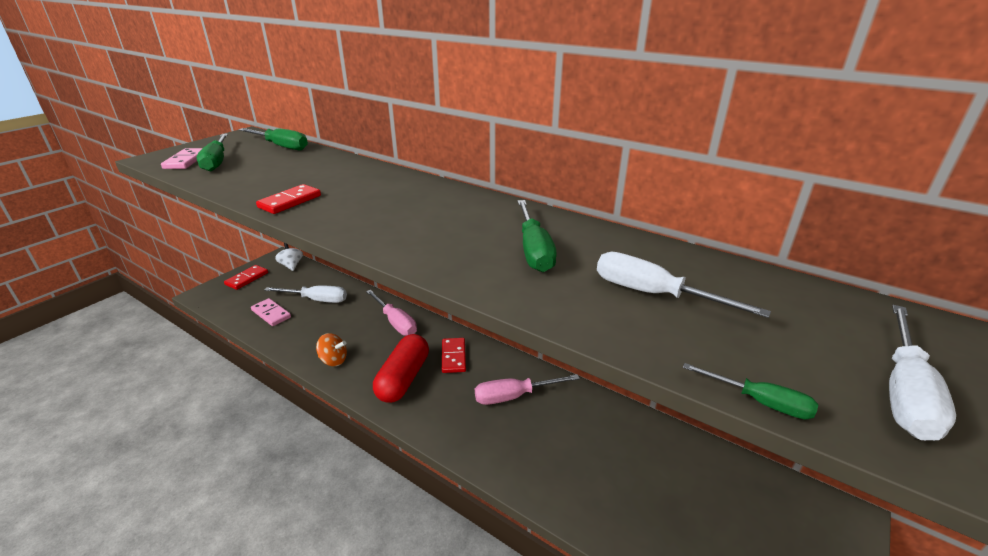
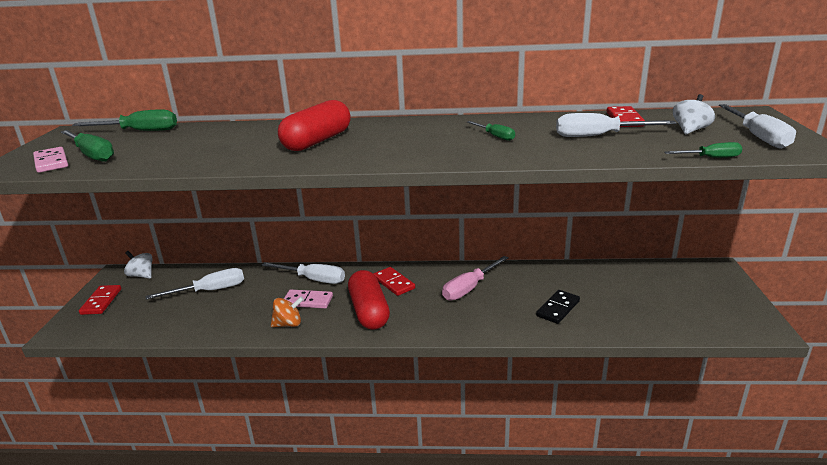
camera: 30 degrees left, 5 degrees down
(271, 314) = (173, 317): pink domino -> pink domino (308, 301)
(290, 201) = (244, 159): red domino -> red domino (624, 119)
(372, 199) = (317, 141): none -> red capsule
(395, 322) = (313, 279): pink screwdriver -> white screwdriver
(534, 250) = (495, 136): green screwdriver -> green screwdriver, size x0.57
(579, 469) = (558, 308): none -> black domino
(801, 333) = (690, 130): none -> white spinning top

